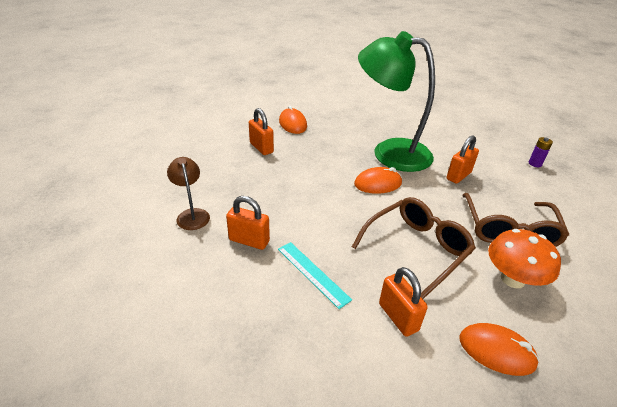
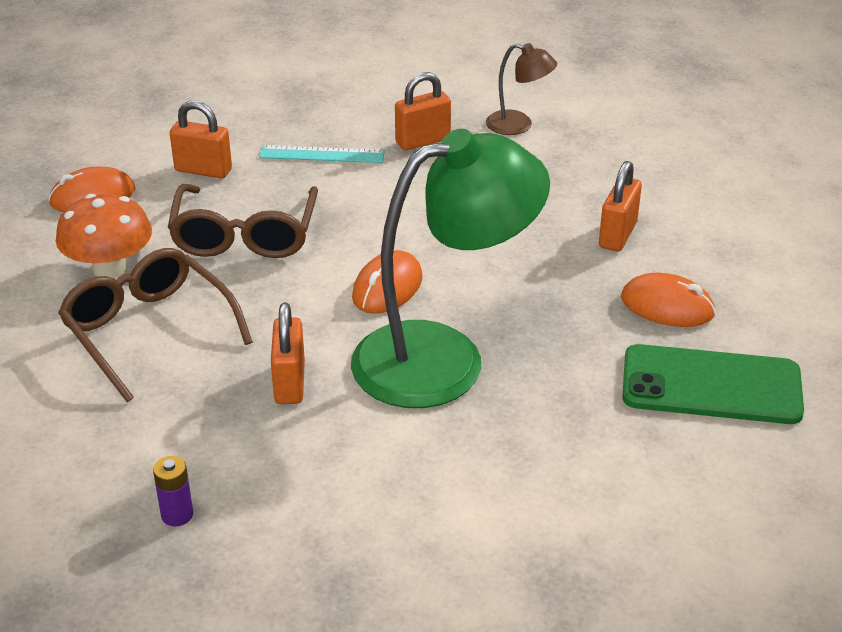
camera: 135 degrees right, 0 degrees up
(261, 148) = (617, 235): orange padlock -> orange padlock turned 75 degrees counterclockwise
(321, 105) = (711, 386): none -> green phone

